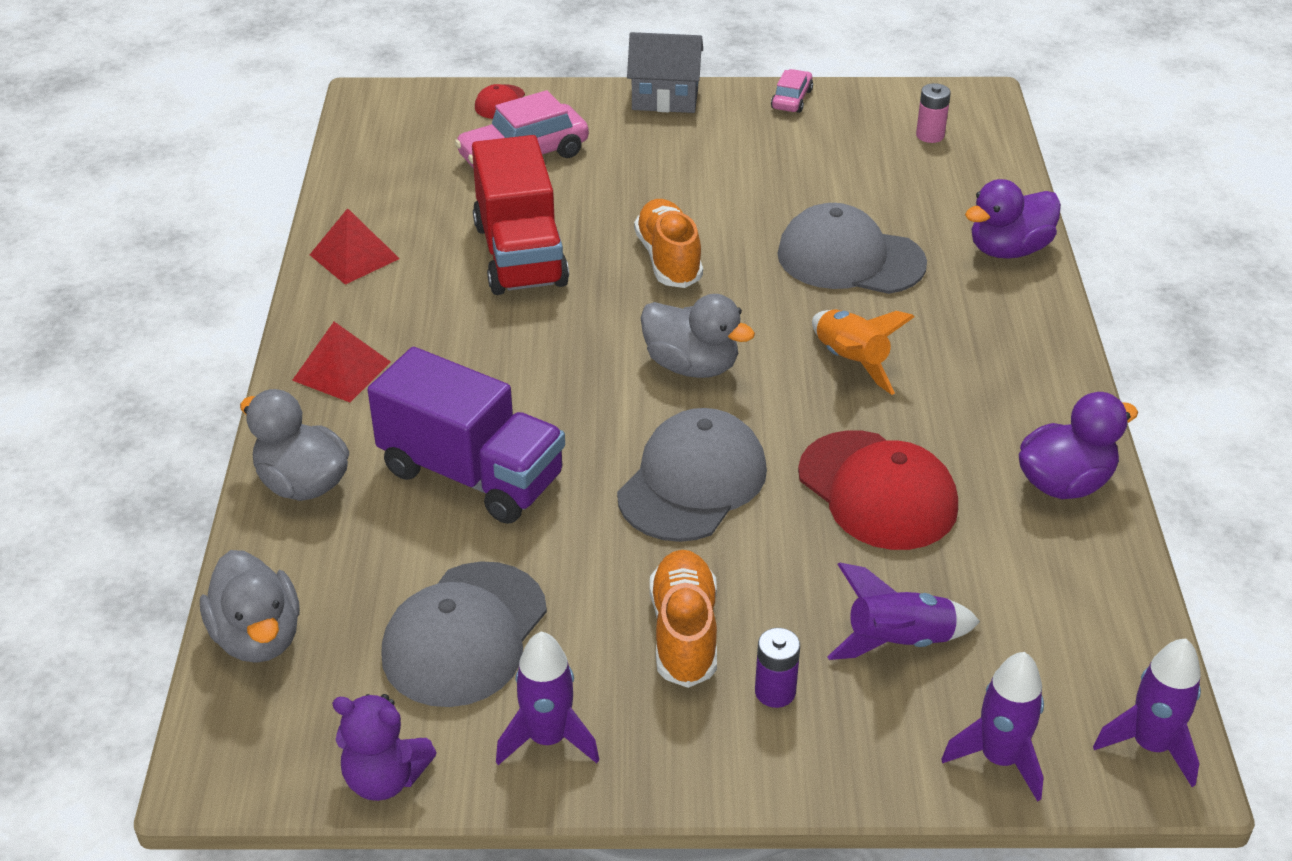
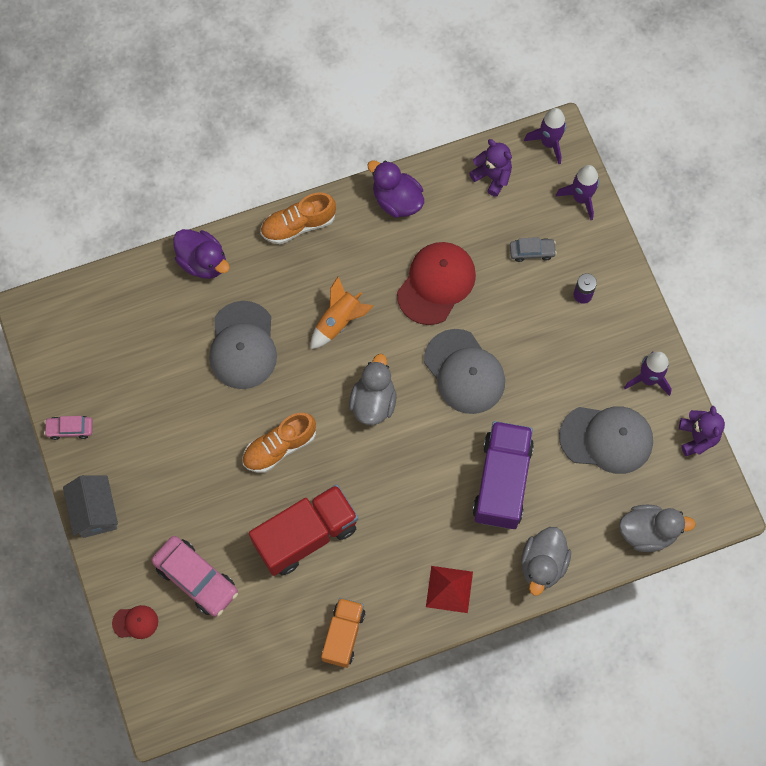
camera: 110 degrees left, 30 degrees up
(258, 637) = (648, 532): grey duck -> grey duck turned 45 degrees clockwise
(354, 256) = (343, 635): red pyramid -> orange truck
(684, 632) = (564, 343): orange shoe -> orange shoe (298, 225)
(692, 482) = (464, 372): grey cap -> grey cap turned 135 degrees counterclockwise
(898, 641) = (532, 251): purple rocket -> grey car
(930, 135) = (88, 332): pink battery -> none
(1086, 629) = (492, 176): none -> purple teddy bear

